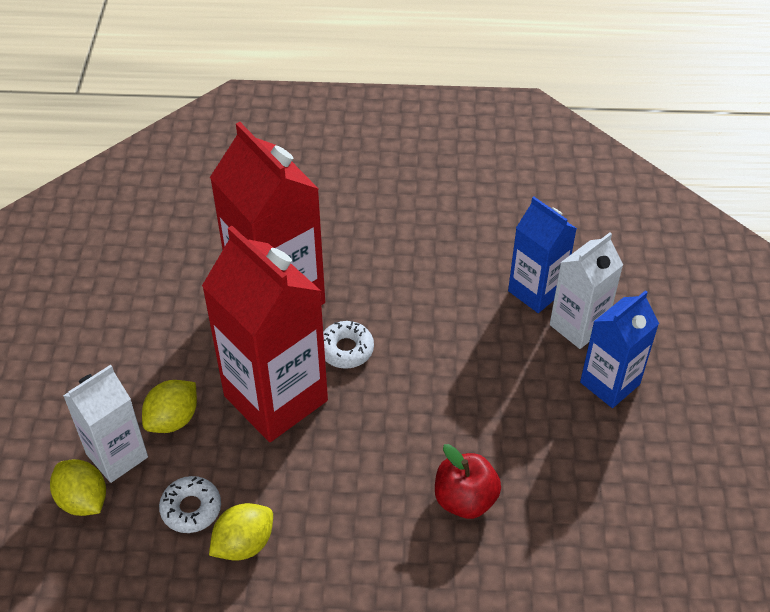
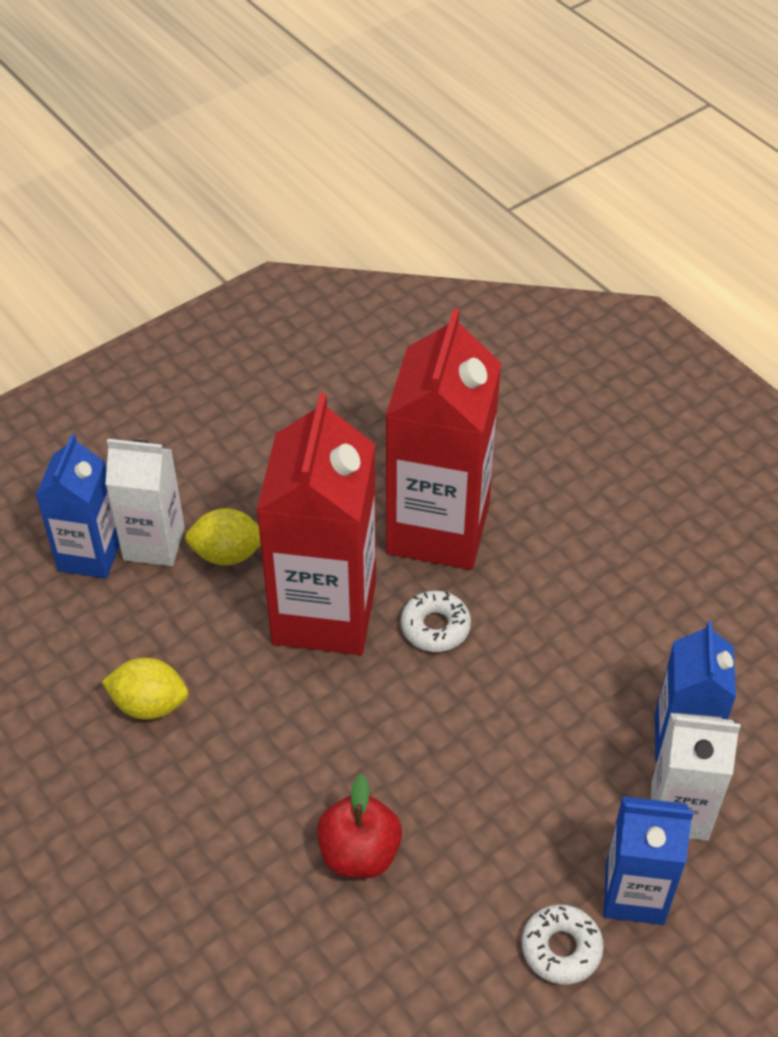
camera: 50 degrees right, 0 degrees up
(83, 500) = (90, 555): yellow lemon -> blue carton
(191, 508) = (150, 637): white donut -> white donut (561, 948)

